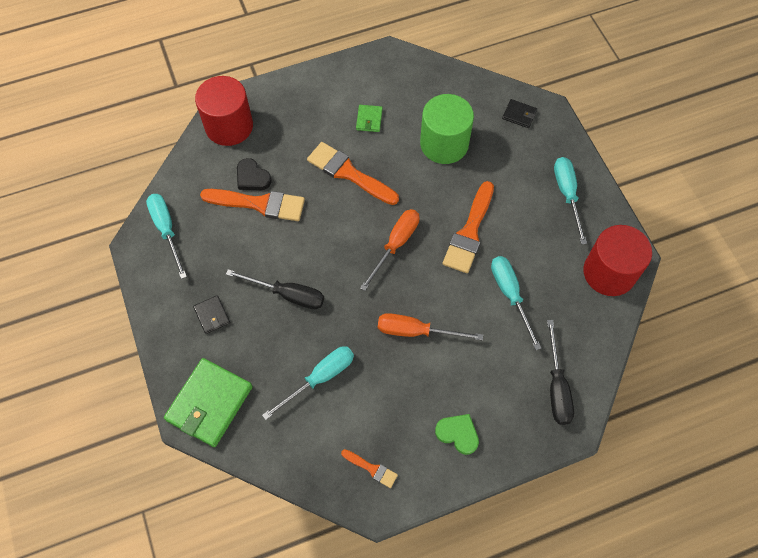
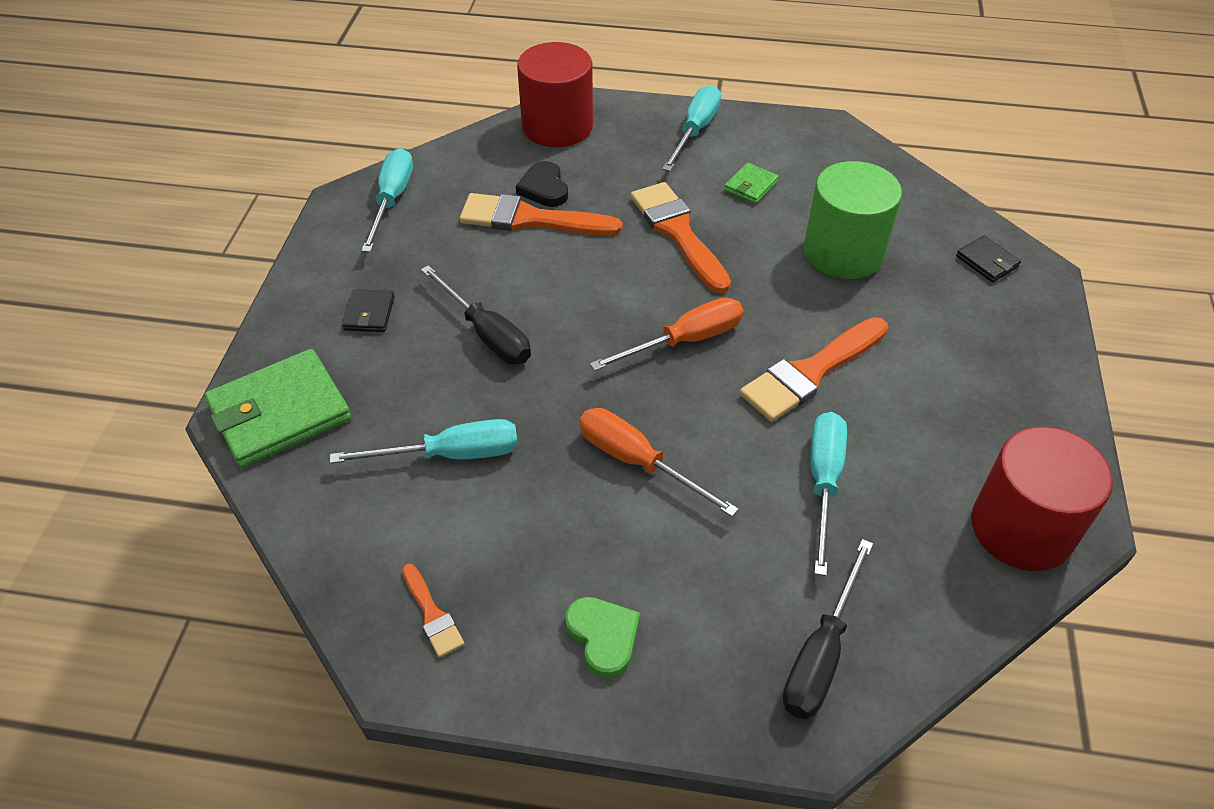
camera: 30 degrees right, 15 degrees down
(259, 204) = (530, 219): orange brush -> orange brush turned 150 degrees clockwise
(567, 195) = (1007, 390): turquoise screwdriver -> turquoise screwdriver (695, 131)

